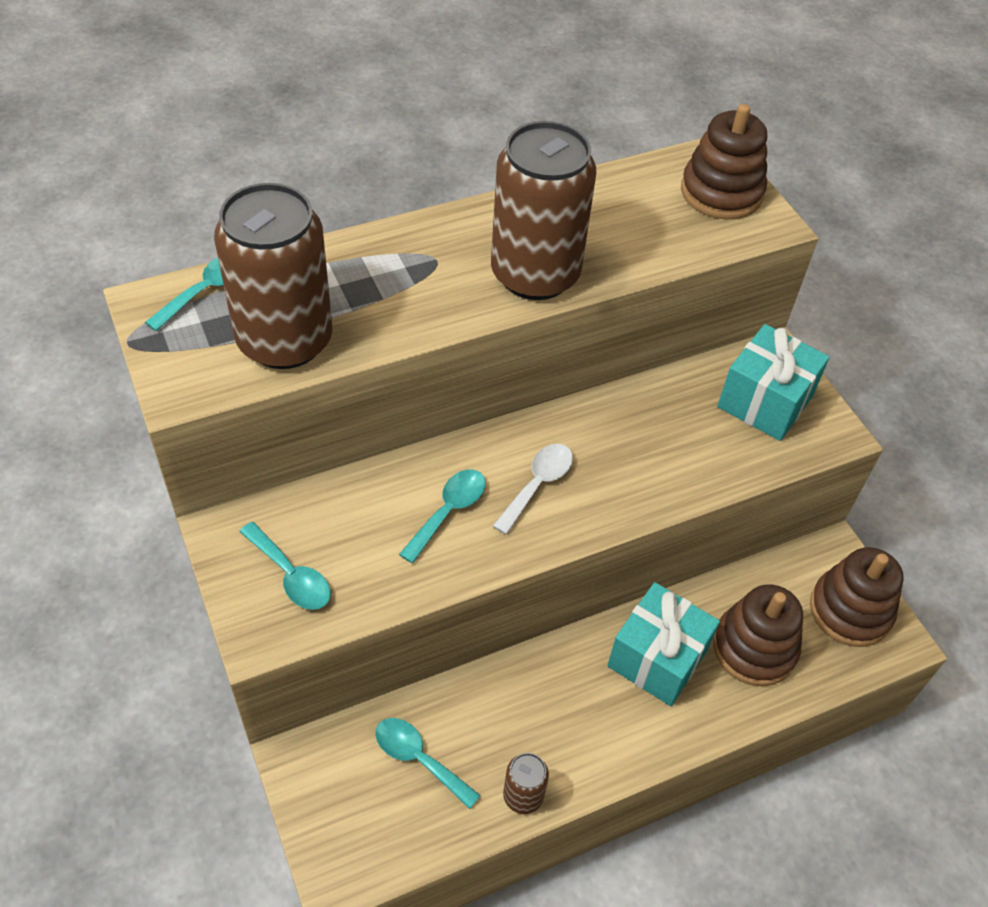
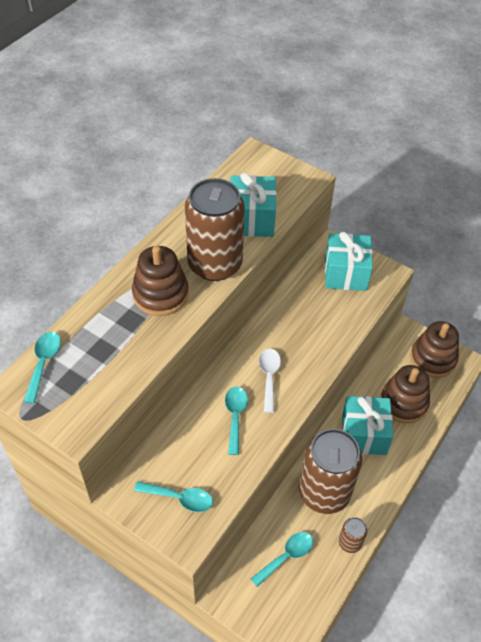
camera: 30 degrees left, 0 degrees up
(285, 340) = (111, 370): brown can -> brown can (324, 492)
(418, 758) = (287, 556): turquoise spoon -> turquoise spoon turned 135 degrees clockwise
(637, 240) = (251, 219): none -> turquoise gift
(721, 192) = (273, 173): brown stacking toy -> brown stacking toy (160, 294)

